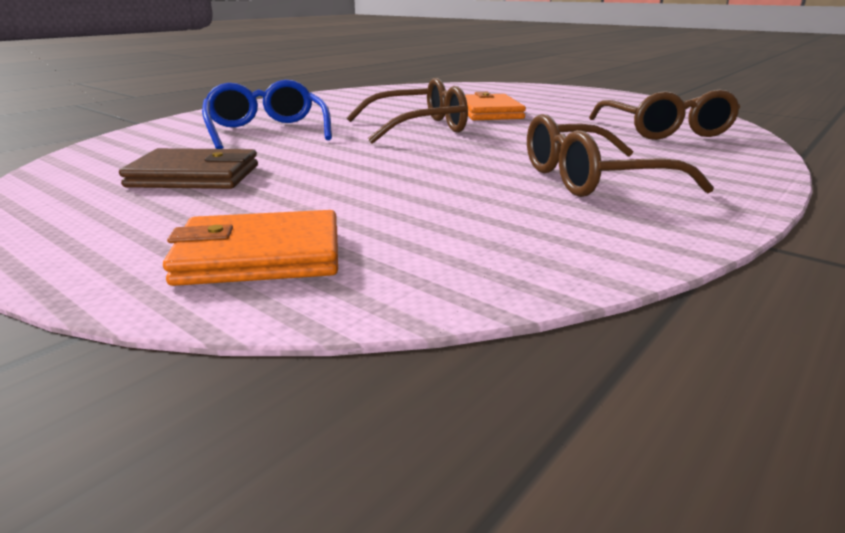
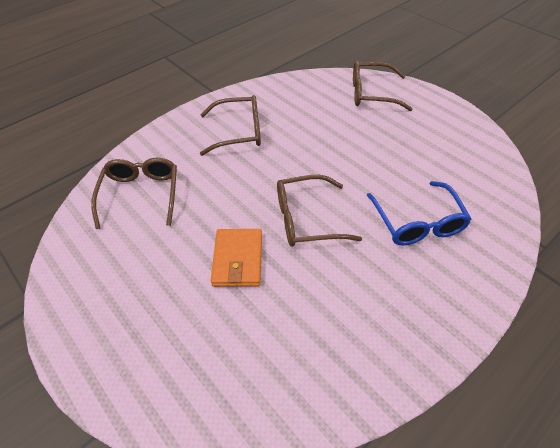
camera: 170 degrees left, 25 degrees up
(194, 176) = (425, 150): brown wallet -> none
(260, 256) = (371, 93): orange wallet -> brown glasses

